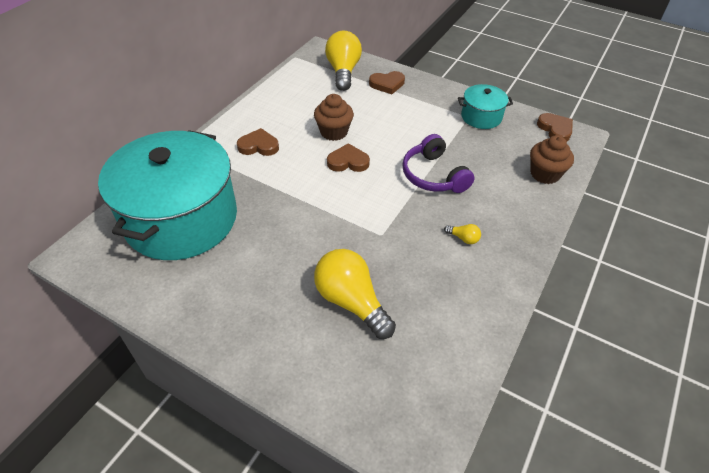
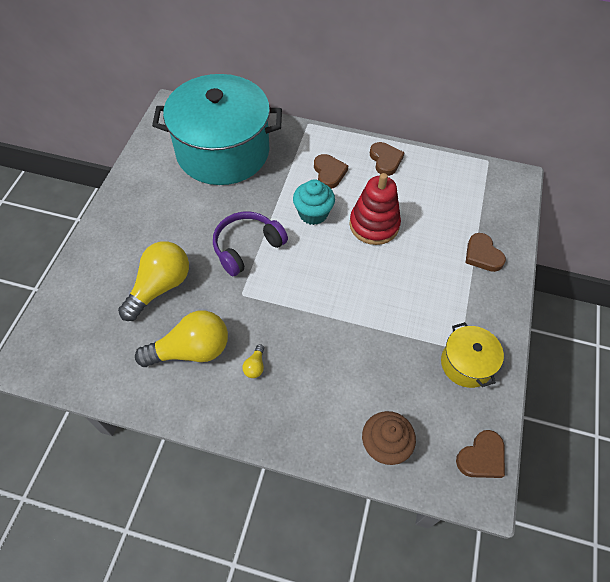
camera: 75 degrees right, 10 degrees up
(303, 166) = (313, 213): none -> turquoise cupcake
(334, 132) = (374, 225): brown cupcake -> red stacking toy
(343, 71) = (484, 209): yellow light bulb -> yellow light bulb (191, 350)
(348, 162) = (333, 247): brown heart -> brown heart (385, 160)
(433, 175) = (339, 326): purple headphones -> purple headphones (247, 247)
(481, 117) = (466, 363): turquoise pot -> yellow pot

